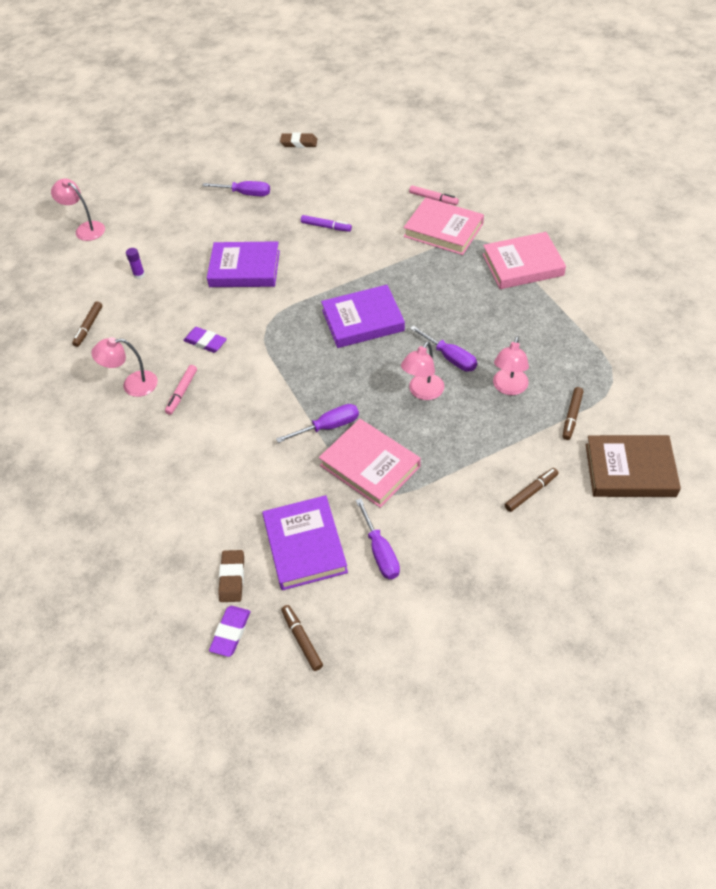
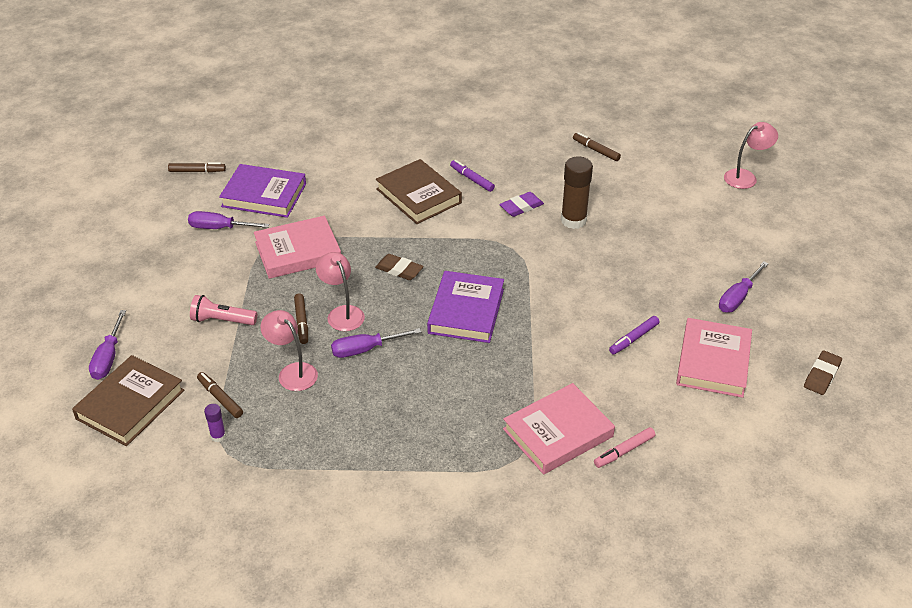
camera: 115 degrees right, 10 degrees down
(132, 385) = (504, 157): pink lamp -> none
(139, 275) = (647, 192): purple glue stick -> purple glue stick (218, 436)
(182, 392) = (472, 179): pink marker -> purple marker
(205, 304) = (573, 220): none -> brown glue stick
(230, 632) = (236, 145): purple eraser -> none
(231, 419) = (418, 196): none -> brown book
(232, 578) = (275, 156): brown eraser -> brown eraser (399, 270)
(244, 269) = (606, 259): purple book -> none
(328, 427) = (359, 244): purple screwdriver -> purple screwdriver (108, 357)
(494, 468) = (222, 320): none -> pink flashlight
(522, 265) = (446, 473): pink book -> pink book (713, 362)
(531, 492) = (178, 330): brown marker -> brown marker (301, 322)

